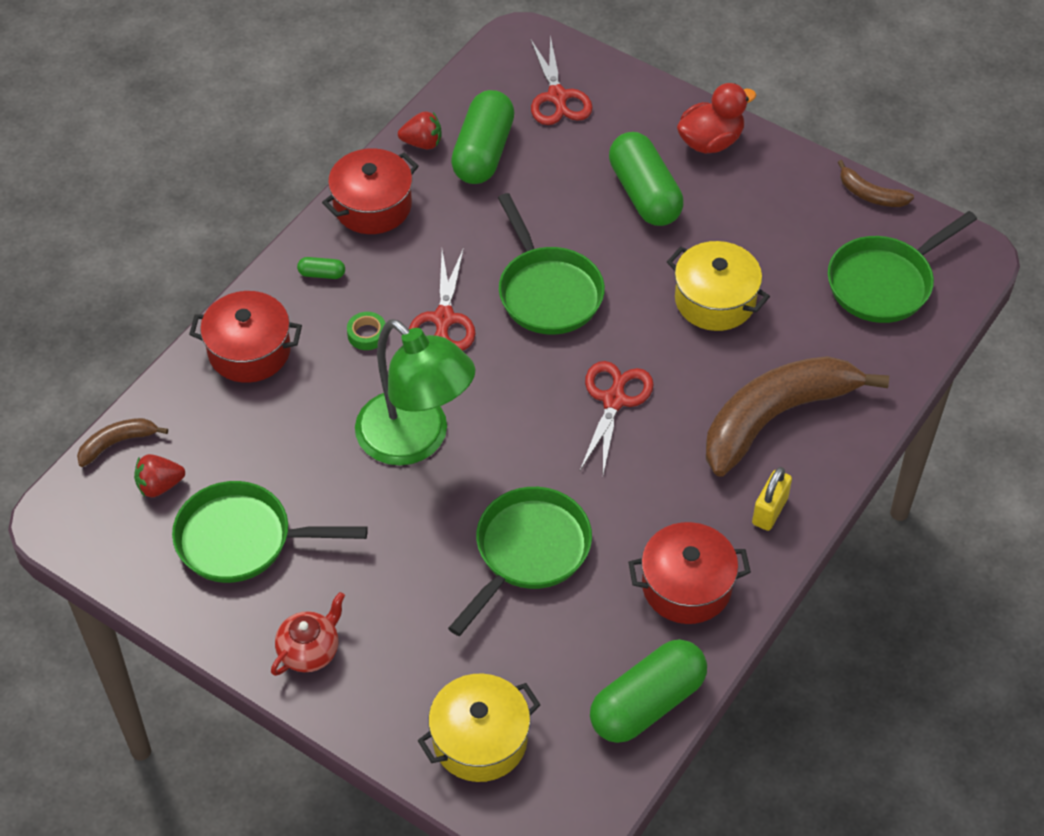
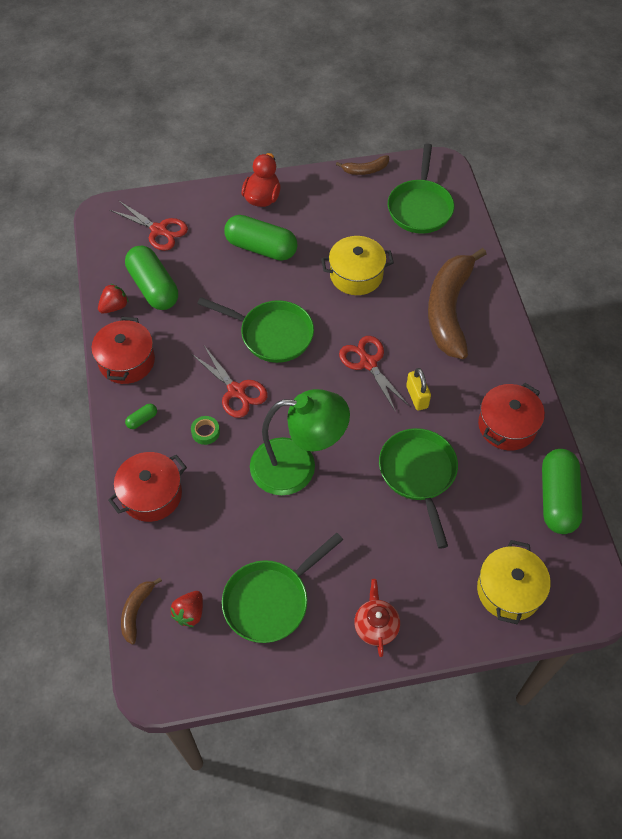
camera: 45 degrees left, 5 degrees up
(769, 511) = (499, 357): yellow padlock -> yellow padlock (417, 397)

